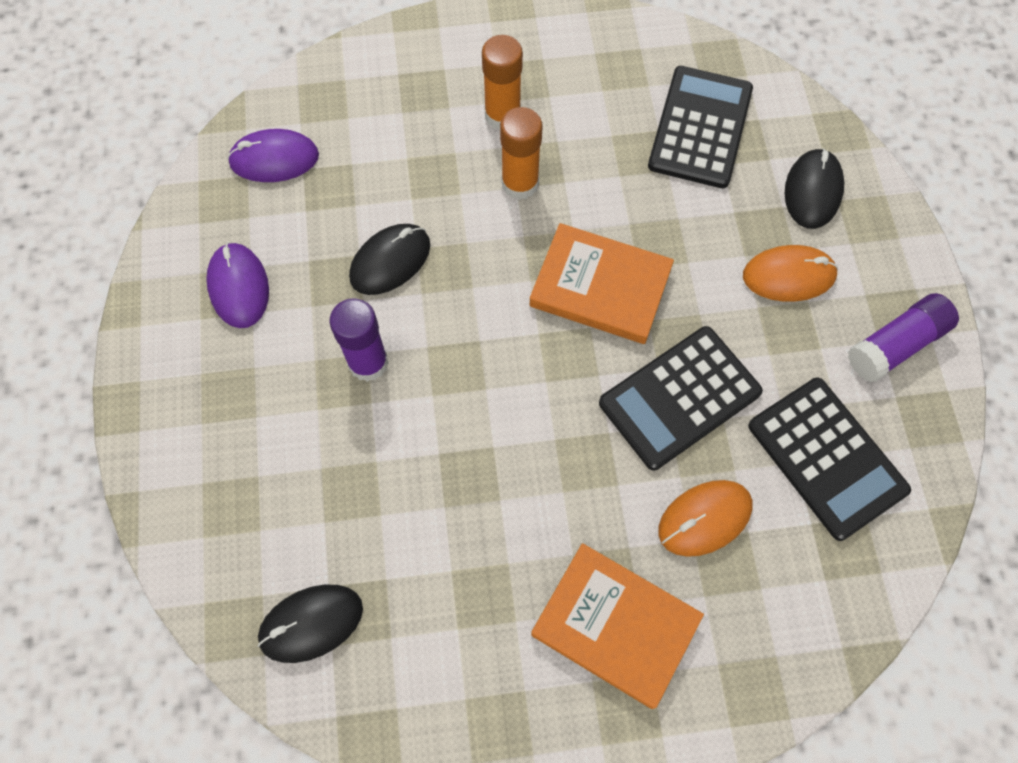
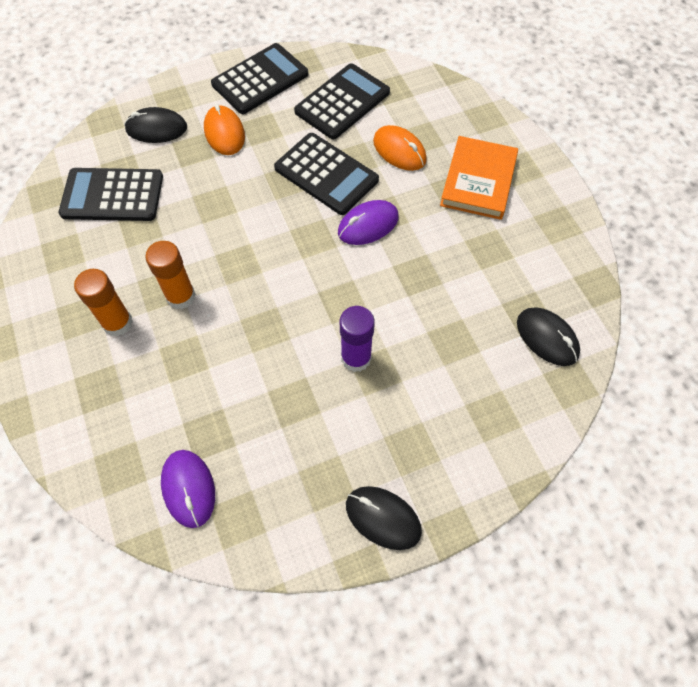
camera: 105 degrees left, 5 degrees down
(239, 287) = (319, 473): purple mouse -> purple mouse (368, 225)
(390, 261) = (268, 367): black mouse -> black mouse (383, 518)
(600, 287) = (257, 230): orange book -> none
(896, 345) = (260, 79): purple glue stick -> black calculator

